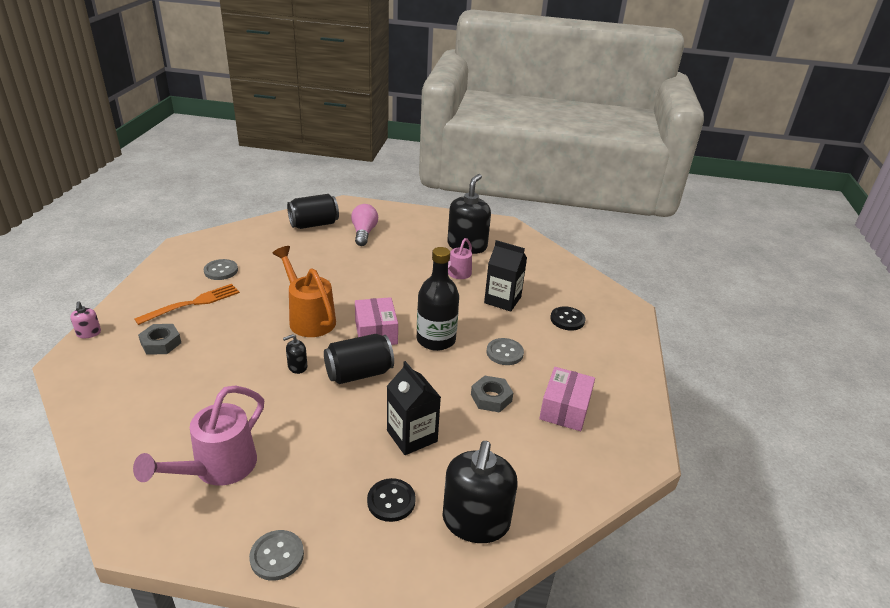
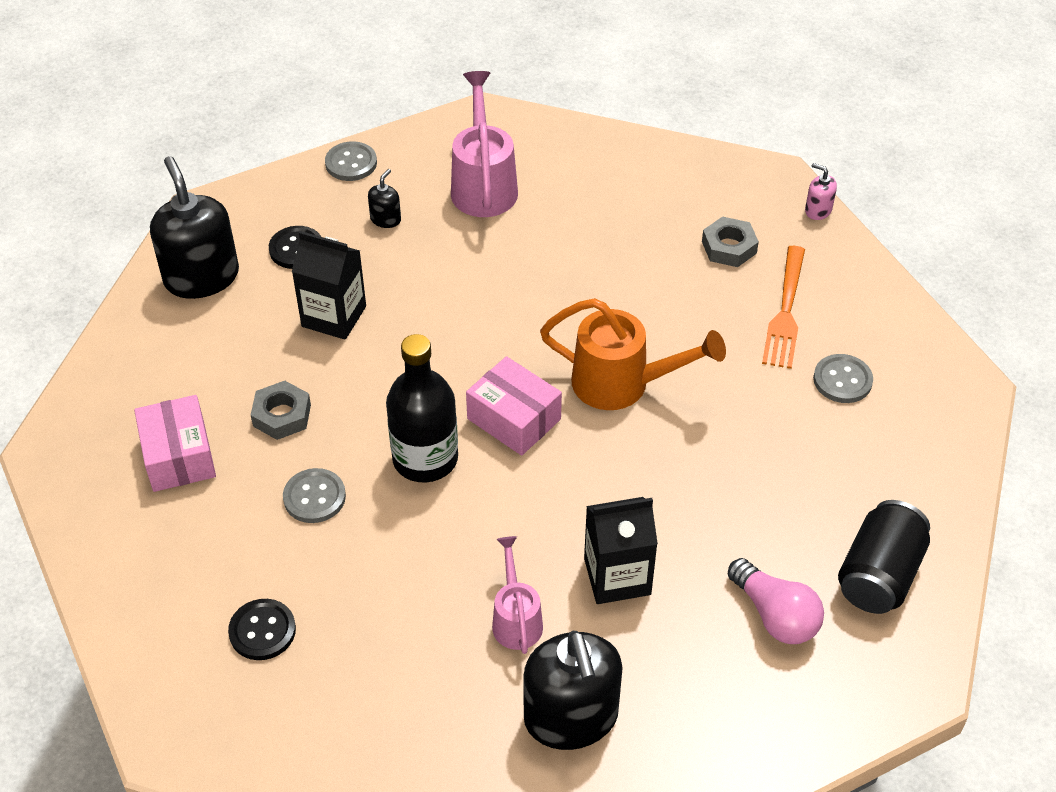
camera: 145 degrees right, 15 degrees up
(297, 367) = (546, 314): black soap dispenser -> black soap dispenser (385, 219)
(359, 373) = (468, 349): black can -> none
(502, 300) = (394, 606): black carton -> black carton (617, 576)

